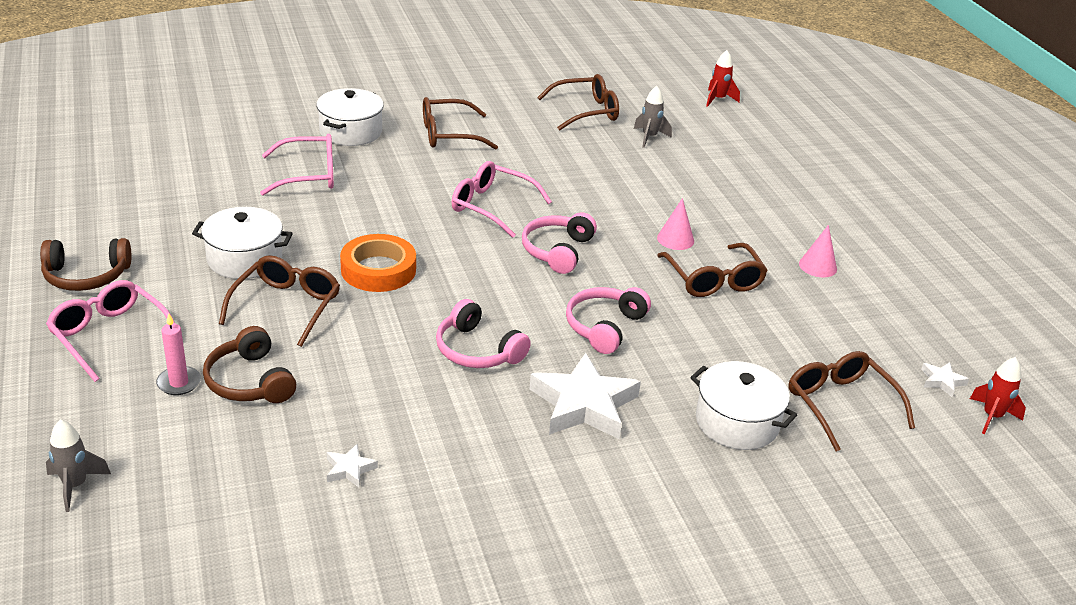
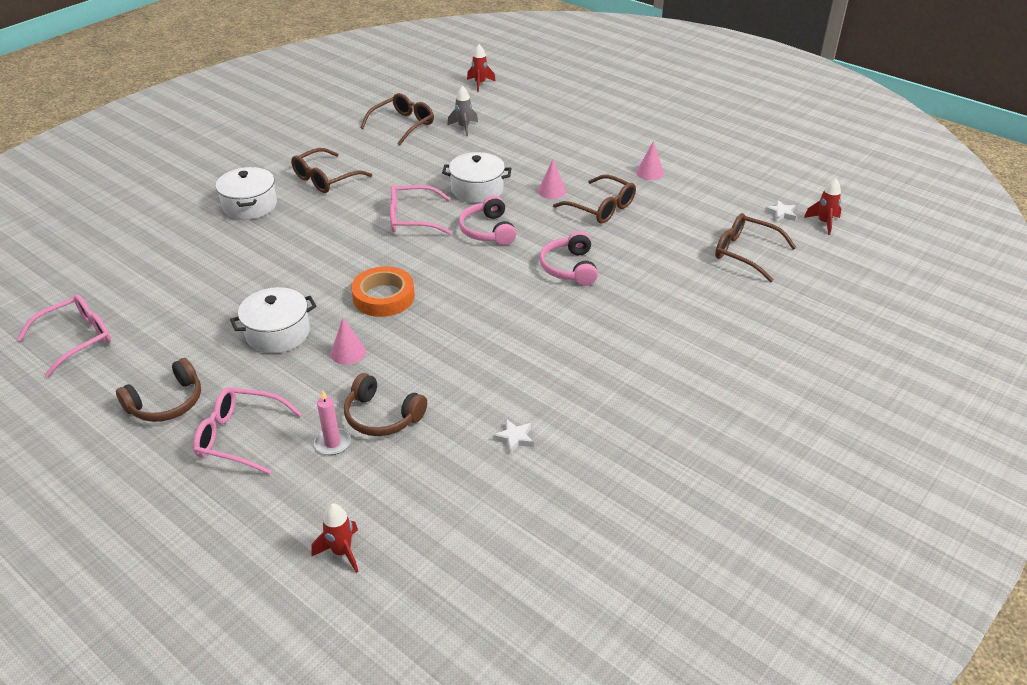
camera: 30 degrees left, 5 degrees up
(75, 486) = (342, 552): grey rocket -> red rocket
(286, 306) = (348, 352): brown glasses -> pink cone
(309, 175) = (255, 251): pink glasses -> pink glasses (77, 339)
(477, 350) = (509, 320): pink headphones -> none
(584, 404) = (609, 323): white star -> none
(737, 422) = (703, 291): white pot -> white pot (477, 189)

